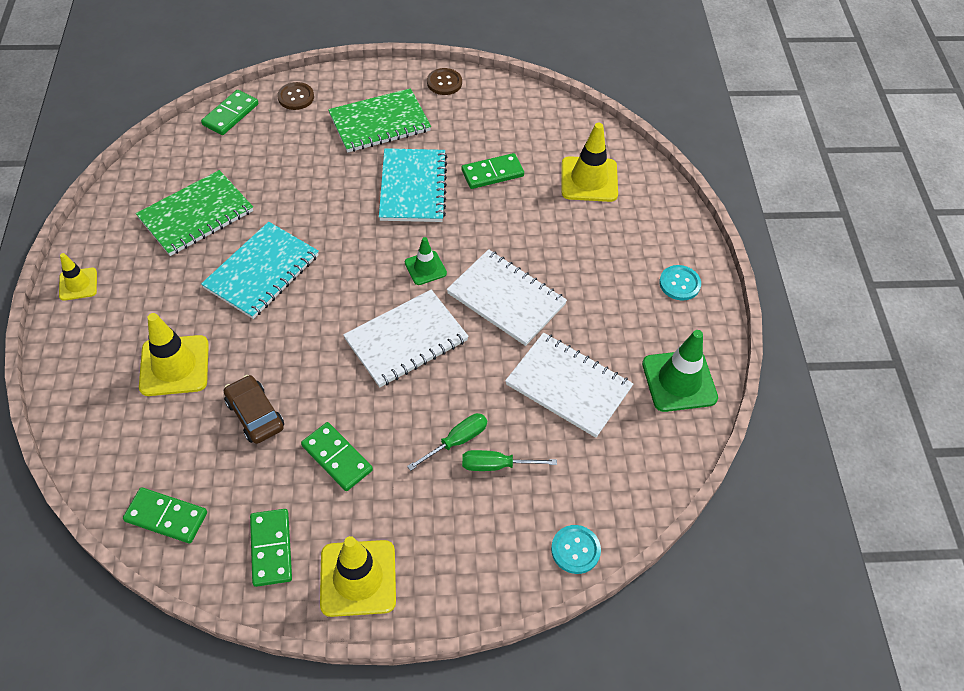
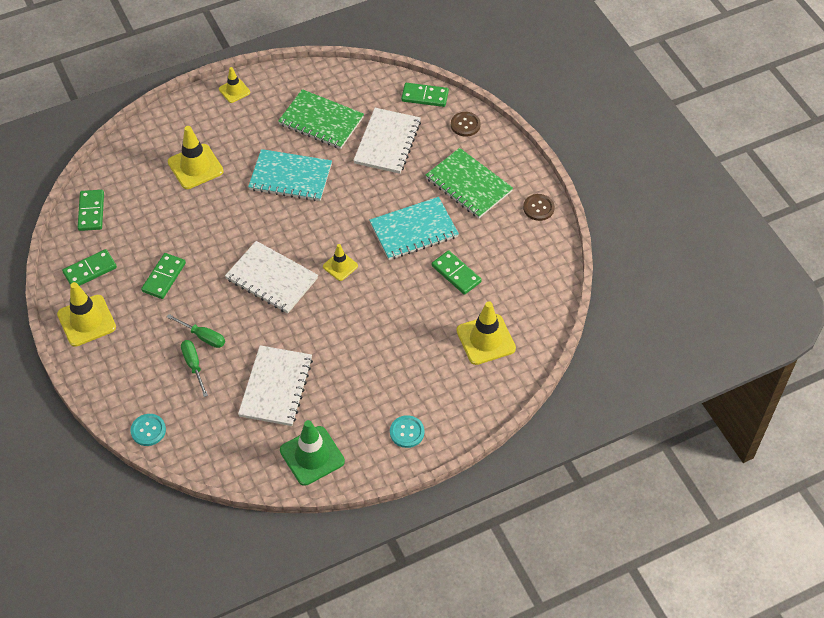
camera: 70 degrees right, 0 degrees up
(255, 414) = (177, 222): brown car -> none
(425, 268) = (340, 266): green traffic cone -> yellow traffic cone
(506, 299) = (336, 324): white notebook -> white notebook (387, 142)

